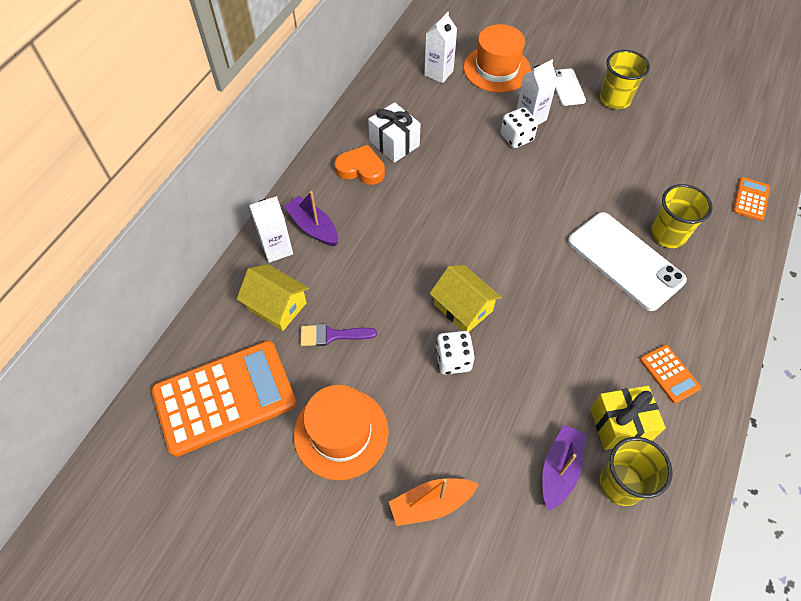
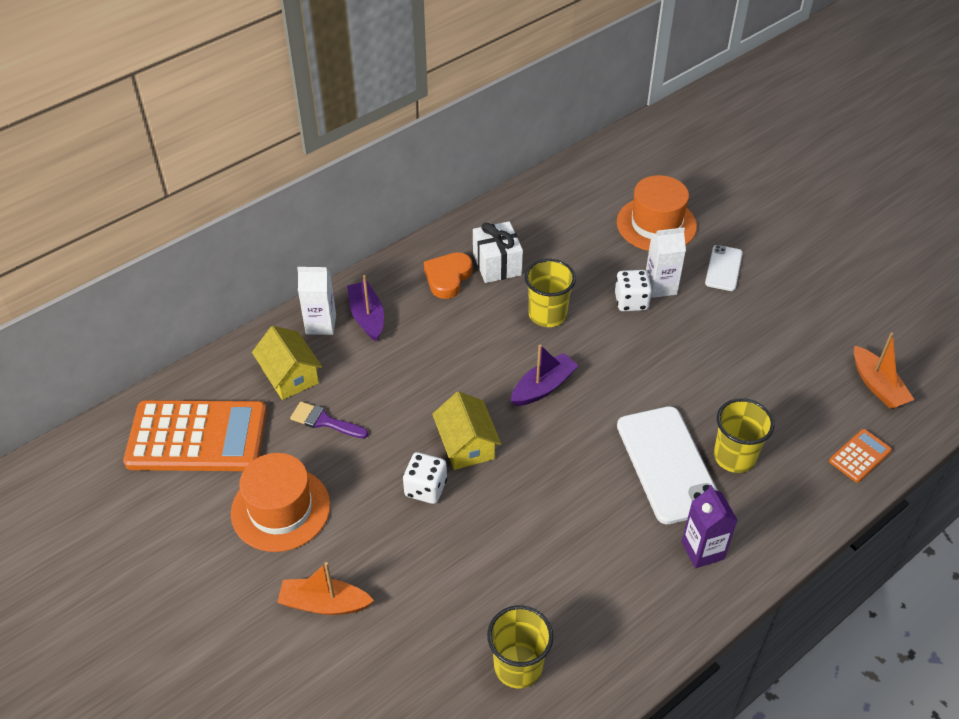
camera: 25 degrees right, 10 degrees down
(361, 169) = (448, 278): orange heart -> orange heart turned 105 degrees counterclockwise
(438, 73) = (589, 209): white carton -> none
(559, 469) = (465, 627): purple boat -> purple boat (543, 387)
(615, 99) = (771, 299): yellow cup -> yellow cup (547, 314)
(620, 425) = (554, 614): yellow gift -> none
(669, 374) = (639, 589): orange calculator -> none
(693, 321) = (702, 550): none -> purple carton
(728, 140) = (877, 386): none -> orange boat

